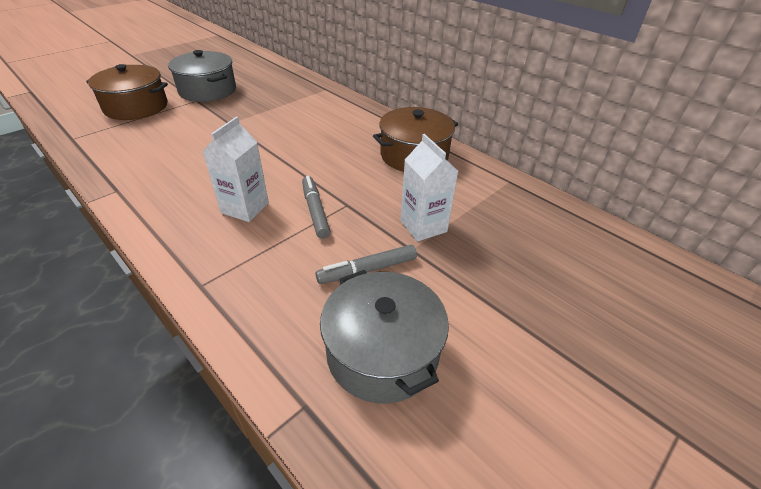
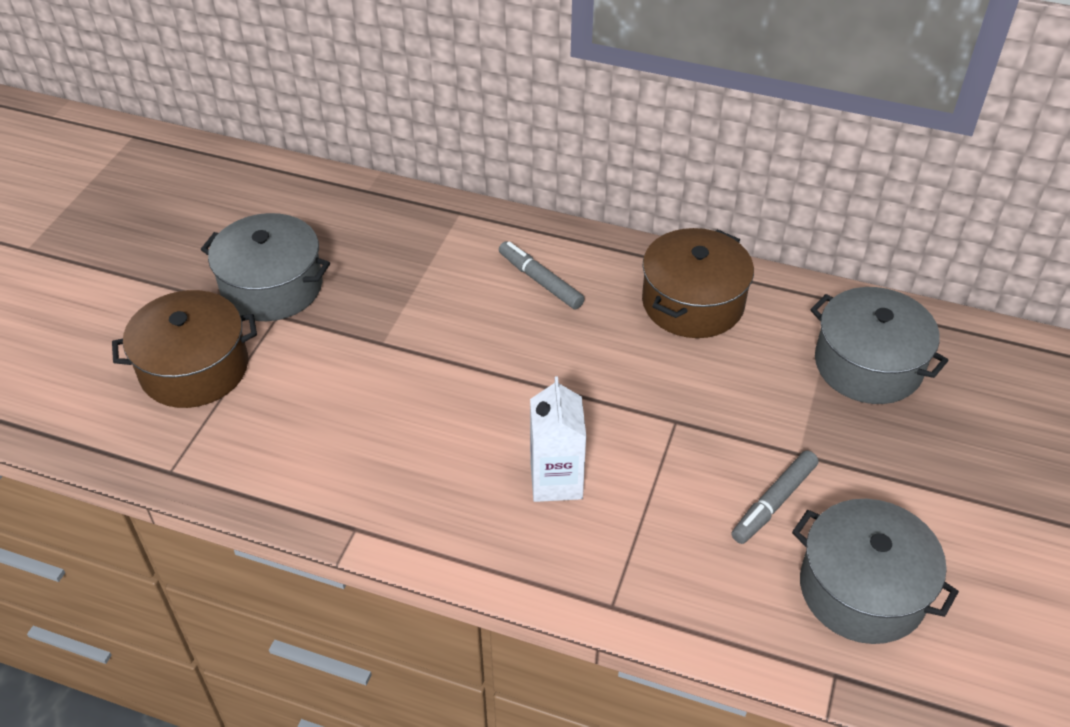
camera: 25 degrees left, 5 degrees up
(315, 211) = (646, 447): grey marker -> grey marker (540, 281)
(423, 226) = (788, 415): white carton -> none
(504, 219) = (868, 365): none -> grey pot

